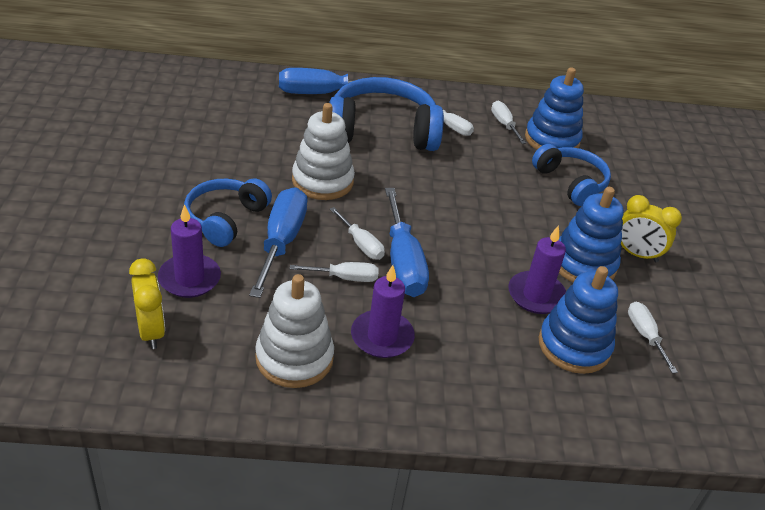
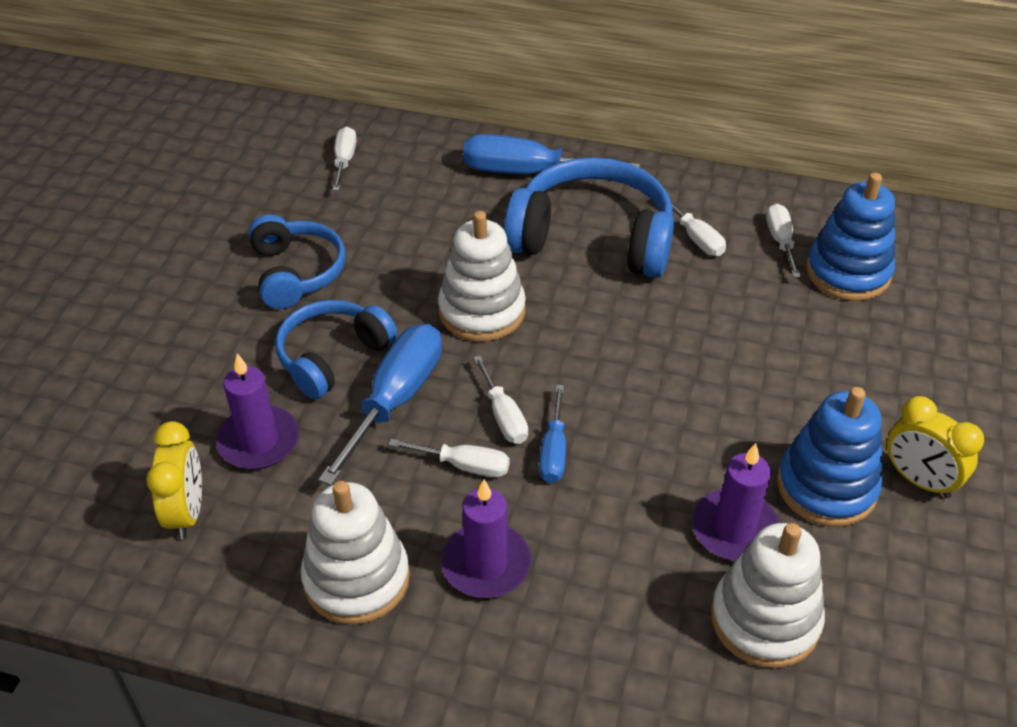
camera: 20 degrees right, 5 degrees up
(403, 262) = (553, 451): blue screwdriver -> blue screwdriver, size x0.55
(570, 182) = (853, 348): blue headphones -> blue headphones (296, 272)
(574, 346) = (765, 620): blue stacking toy -> white stacking toy
(645, 335) = (884, 619): white screwdriver -> white screwdriver (344, 161)

